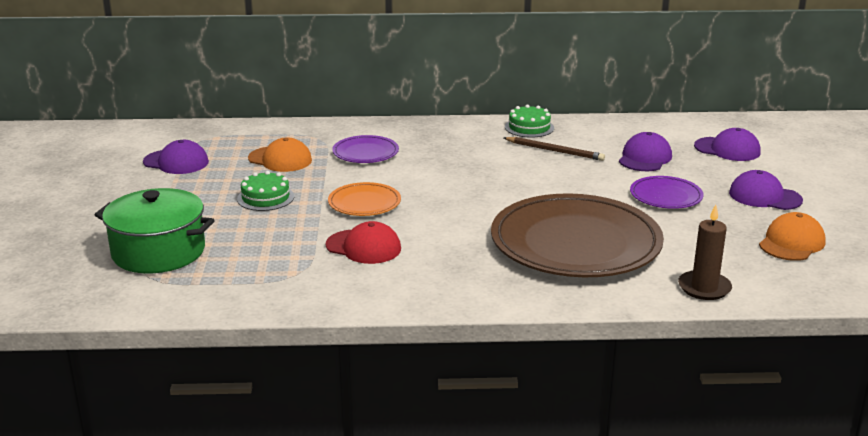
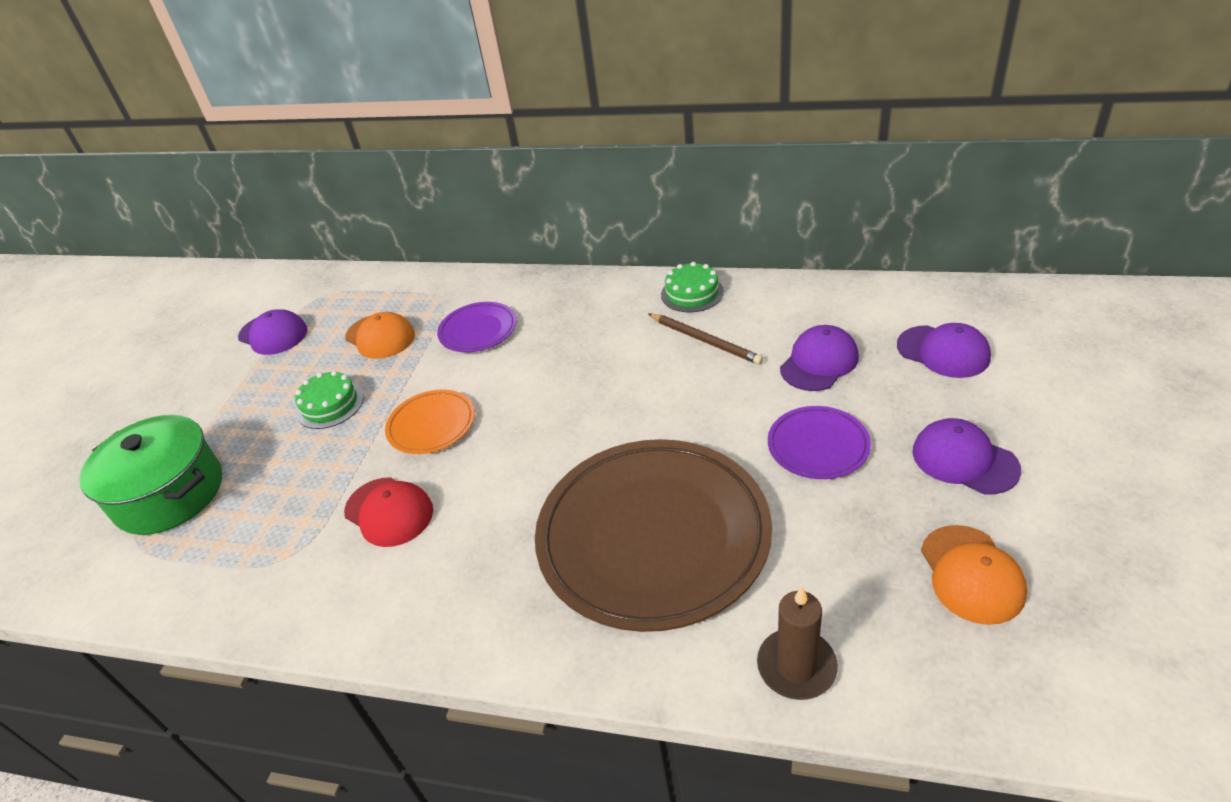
camera: 20 degrees right, 15 degrees up
(791, 243) = (971, 574): orange cap -> orange cap turned 120 degrees clockwise

